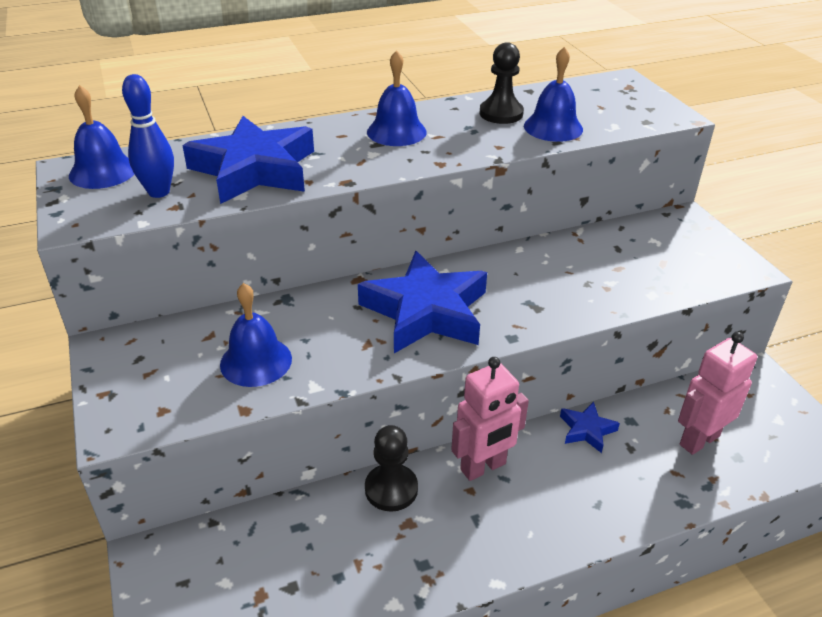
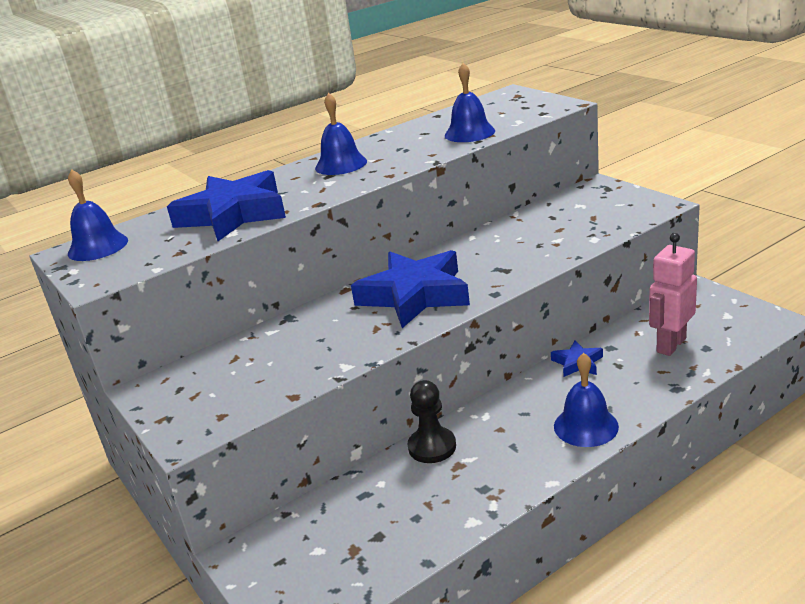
camera: 10 degrees left, 10 degrees down
(159, 192) = (158, 247): blue bowling pin -> none
(256, 361) = (285, 363): blue bell -> blue bell (586, 426)
(483, 467) = (503, 411): pink robot -> none
(501, 113) = (422, 134): black pawn -> none

